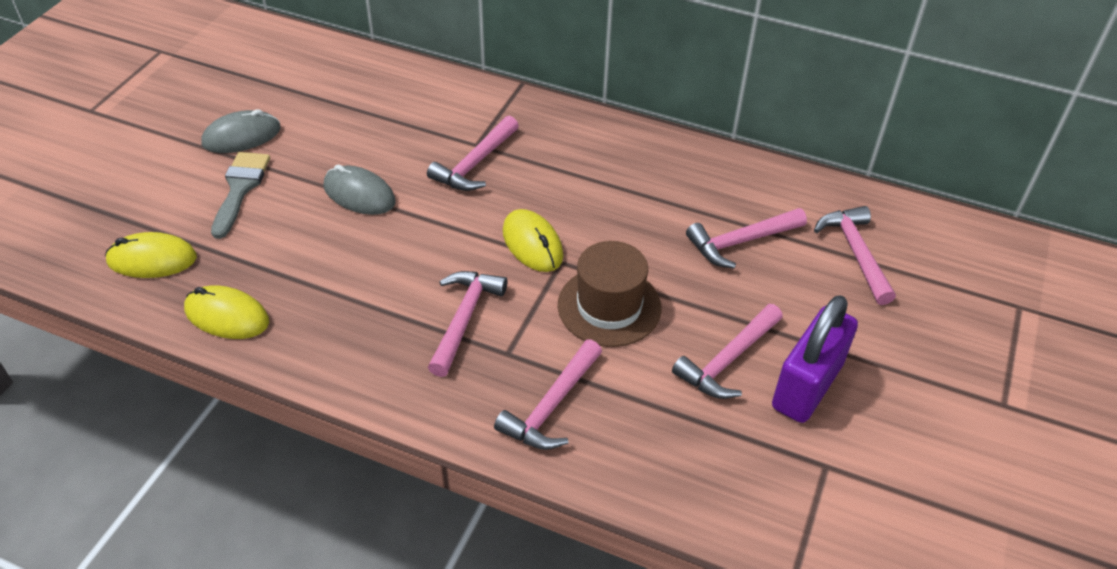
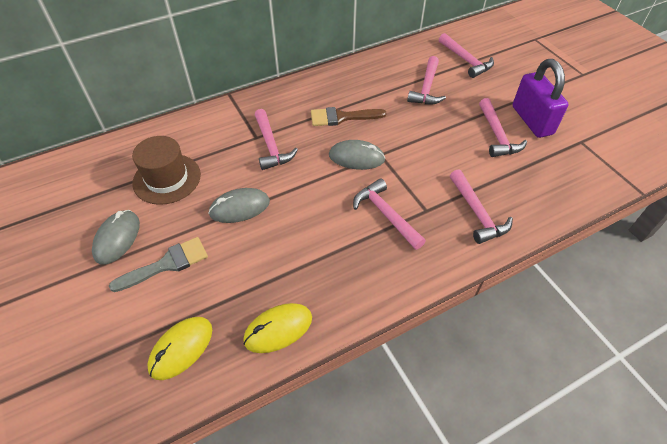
camera: 50 degrees left, 5 degrees up
(240, 188) = (167, 264): grey brush -> grey brush turned 105 degrees clockwise
(532, 244) = (356, 157): yellow mouse -> grey mouse
(589, 194) = (342, 117): none -> brown brush
(609, 306) = (427, 154): brown hat -> brown hat (167, 179)
(855, 253) = (466, 60): pink hammer -> pink hammer turned 150 degrees counterclockwise

